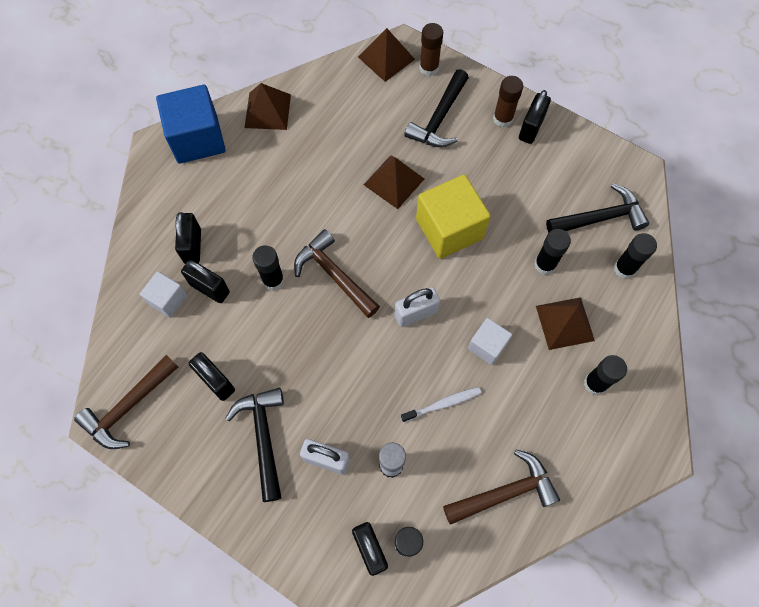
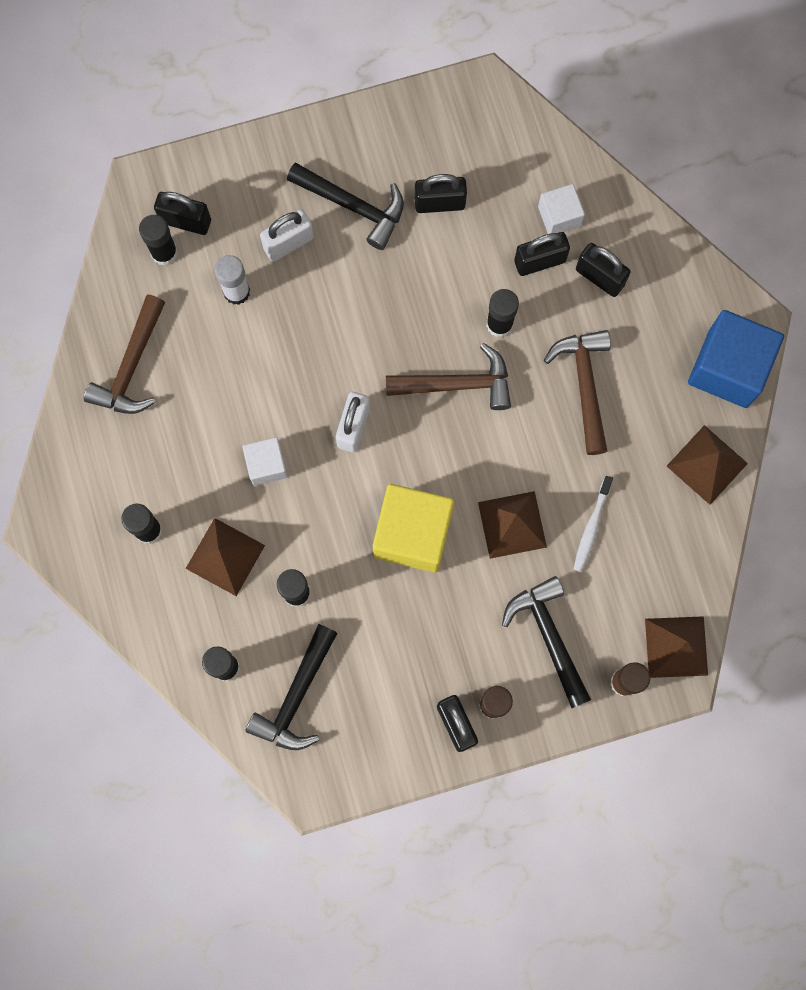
camera: 130 degrees right, 10 degrees up
(128, 407) = (478, 115): brown hammer -> brown hammer (584, 385)
(443, 404) = (249, 379): white toothbrush -> white toothbrush (591, 527)

